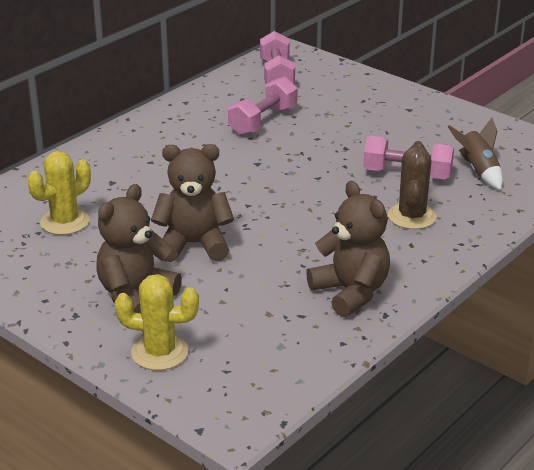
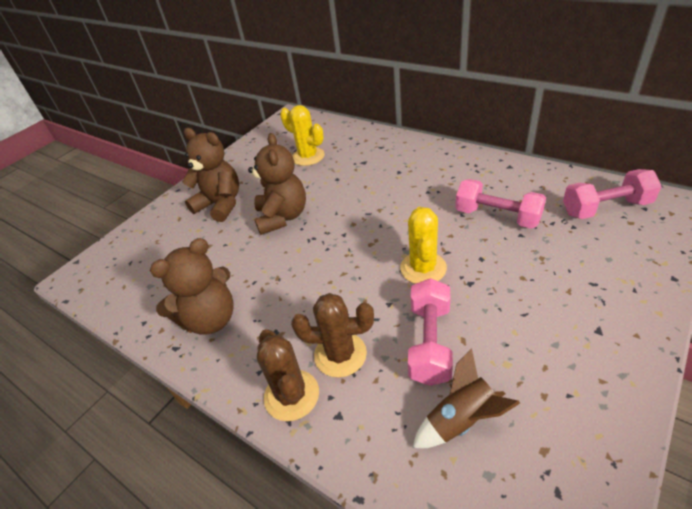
camera: 90 degrees right, 10 degrees up
(159, 352) = (157, 228): yellow cactus -> yellow cactus (423, 268)
(450, 242) = (291, 395): none -> brown cactus

